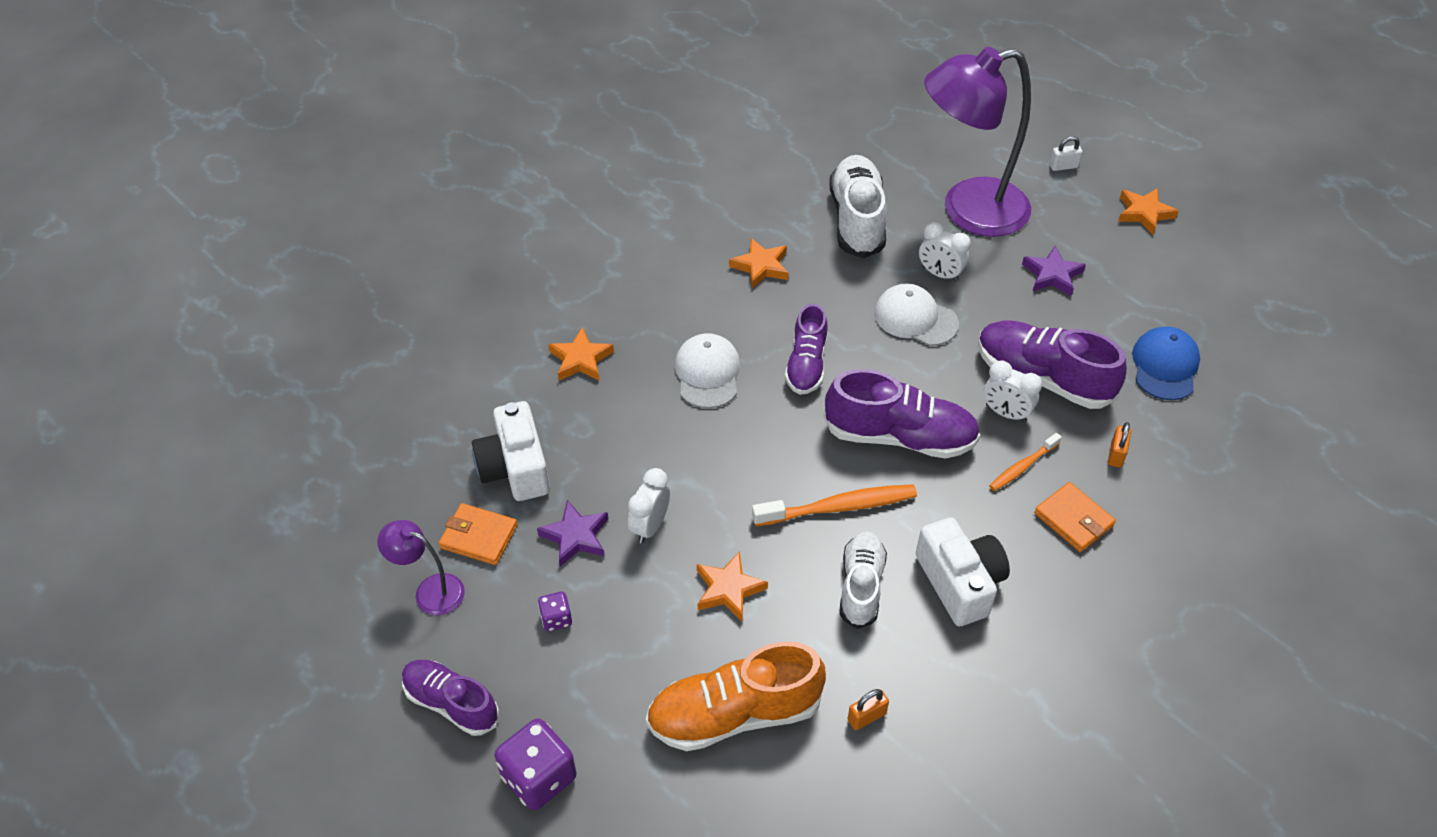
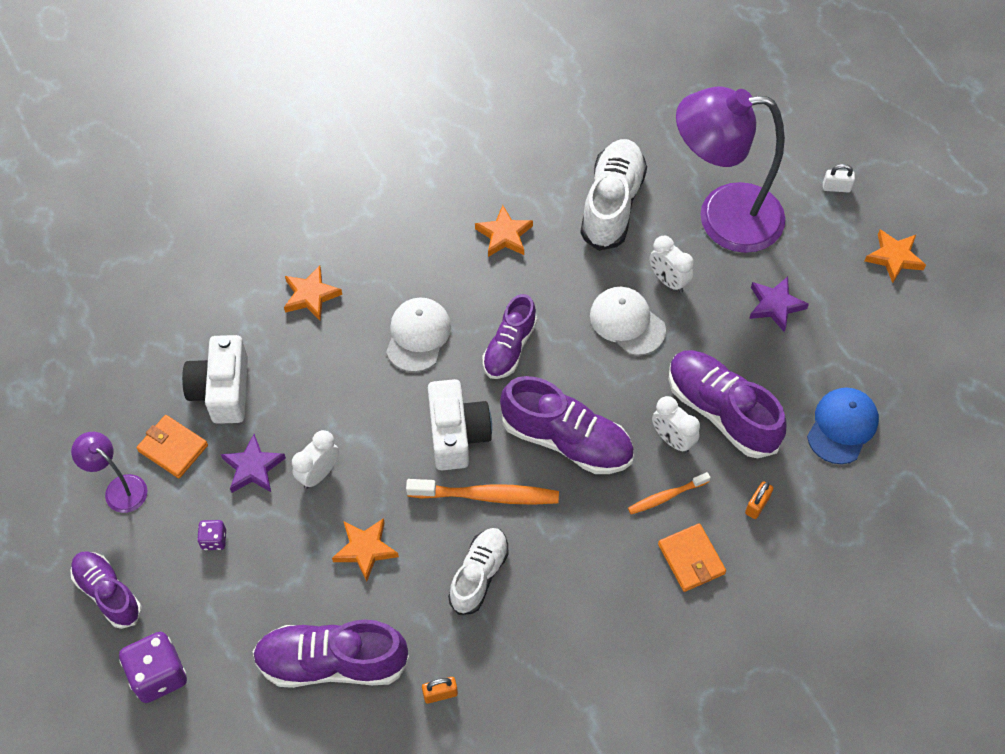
camera: 15 degrees right, 10 degrees up
(734, 714) = (332, 662): orange shoe -> purple shoe
(959, 582) = (566, 593): white camera -> white camera (457, 434)

